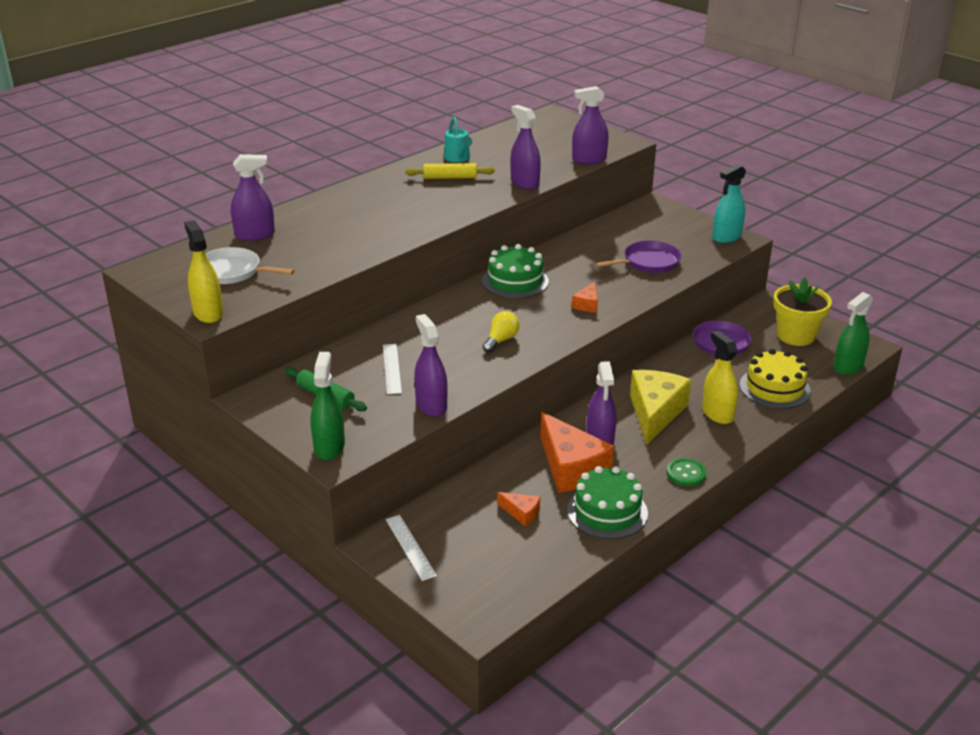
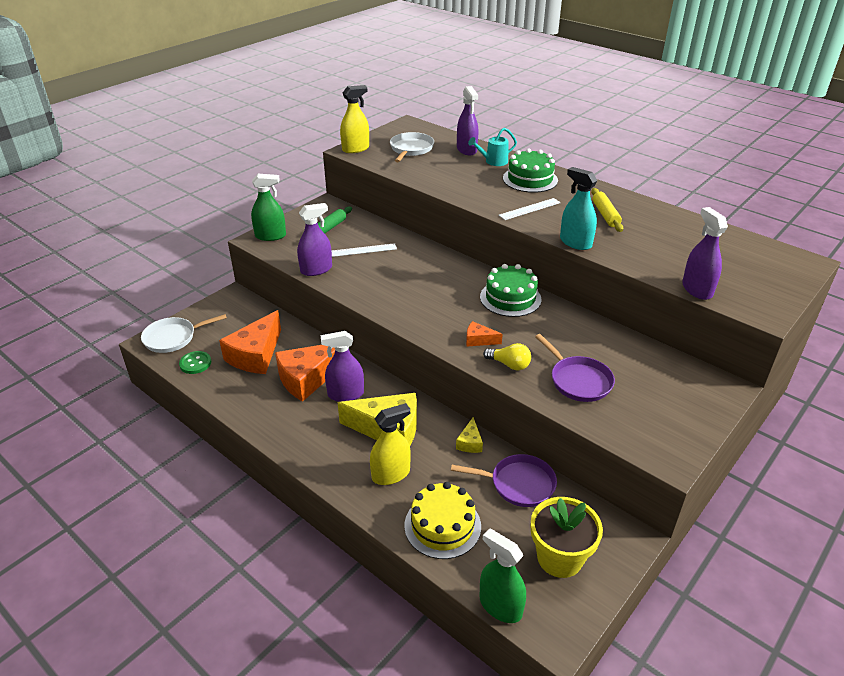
camera: 85 degrees right, 5 degrees up
(410, 547) = (228, 309): white ruler -> white ruler (529, 209)
(458, 158) = (650, 216): turquoise watering can -> turquoise watering can (493, 162)
(472, 598) = (173, 338): none -> white pan
(501, 340) = (408, 295): yellow light bulb -> yellow light bulb (509, 364)
(521, 513) = (256, 355): orange cheese -> orange cheese, size x2.17
(524, 183) = (614, 253): purple spray bottle -> none
(607, 511) = (252, 399): green cake -> green cake (530, 179)
(671, 366) = (470, 442): none -> yellow cheese
(686, 473) = (297, 447): green button -> green button (195, 363)
(726, 237) = (671, 447): turquoise spray bottle -> turquoise spray bottle (575, 242)

